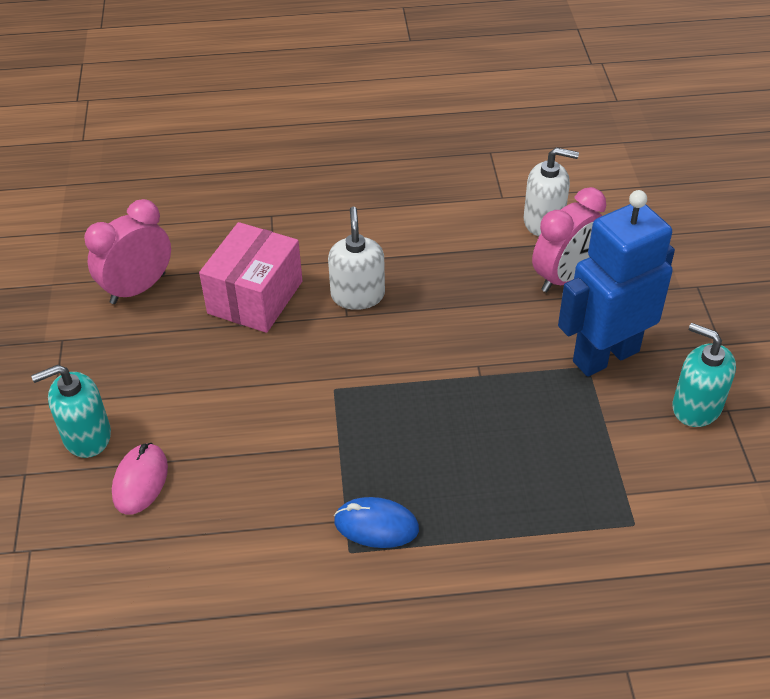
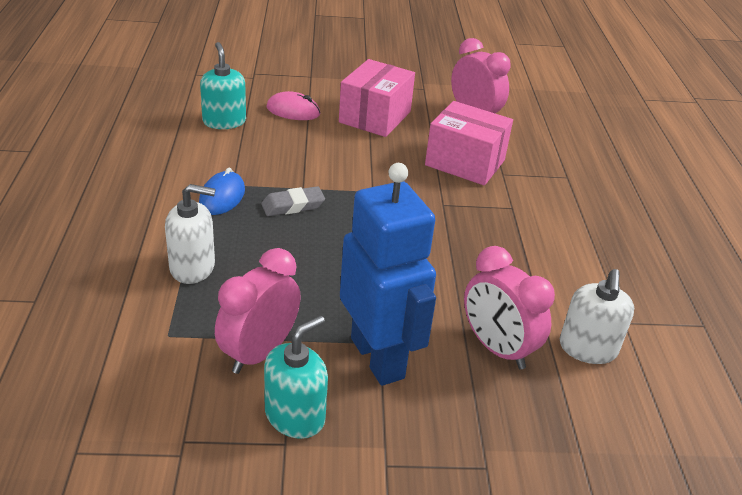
camera: 90 degrees right, 10 degrees down
(86, 436) = (336, 95): turquoise soap dispenser -> turquoise soap dispenser (224, 121)
(150, 387) = (375, 117): none -> pink box
(357, 295) = (467, 212): white soap dispenser -> white soap dispenser (192, 267)
(379, 450) = (293, 205): none -> grey eraser
(631, 444) = (259, 353): none -> pink clock

